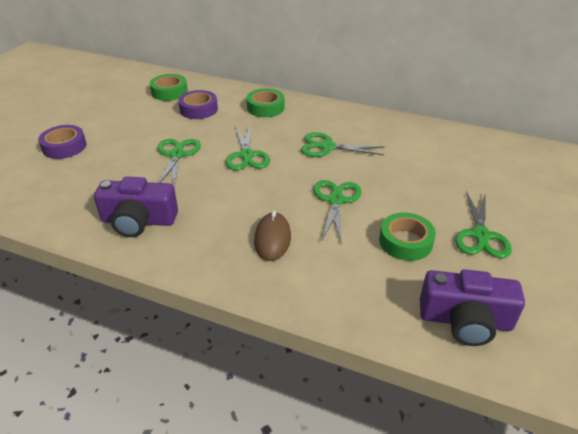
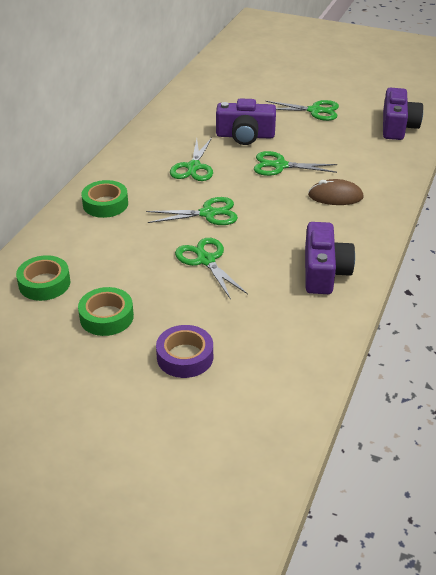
camera: 90 degrees left, 0 degrees up
(177, 155) = (206, 260): green scissors -> green scissors turned 60 degrees clockwise
(198, 109) = (101, 253): purple tape -> none
(397, 178) = (245, 136): none -> purple camera
(405, 242) = (327, 139): green tape -> green tape (106, 317)

